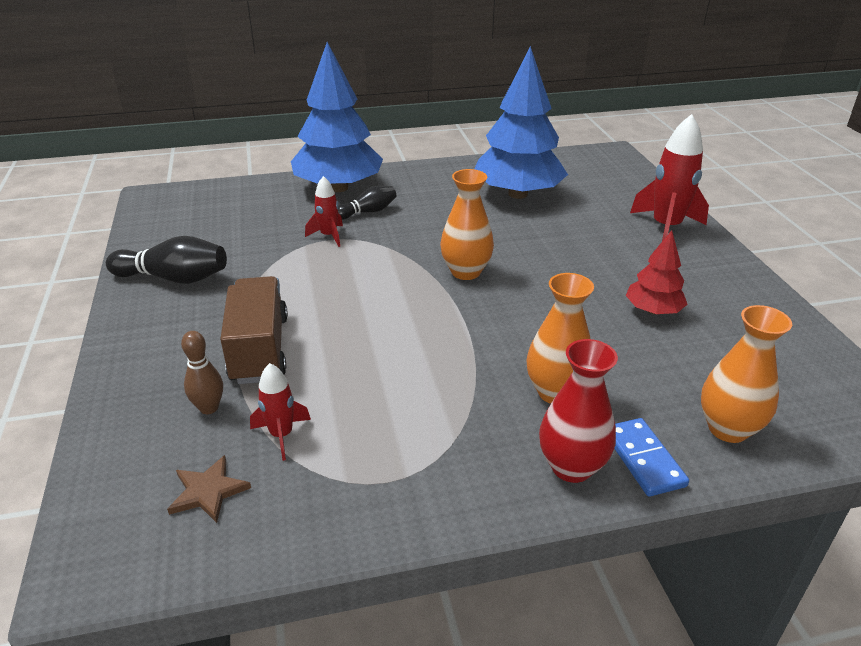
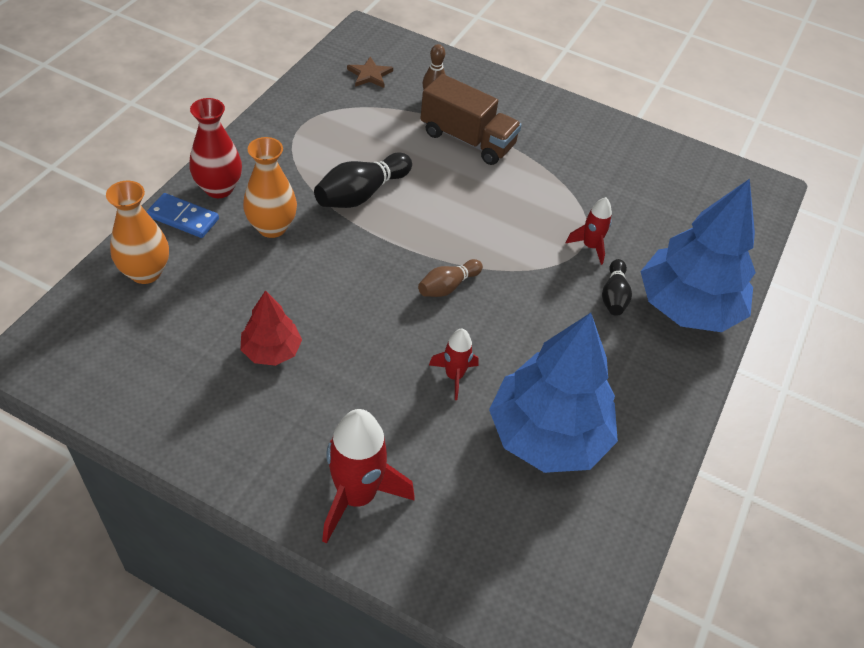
camera: 125 degrees right, 15 degrees up
(174, 278) = (600, 143): black bowling pin -> black bowling pin (361, 194)
(281, 435) = (379, 111): red rocket -> red rocket (454, 376)
(465, 272) = (448, 286): orange vase -> brown bowling pin

